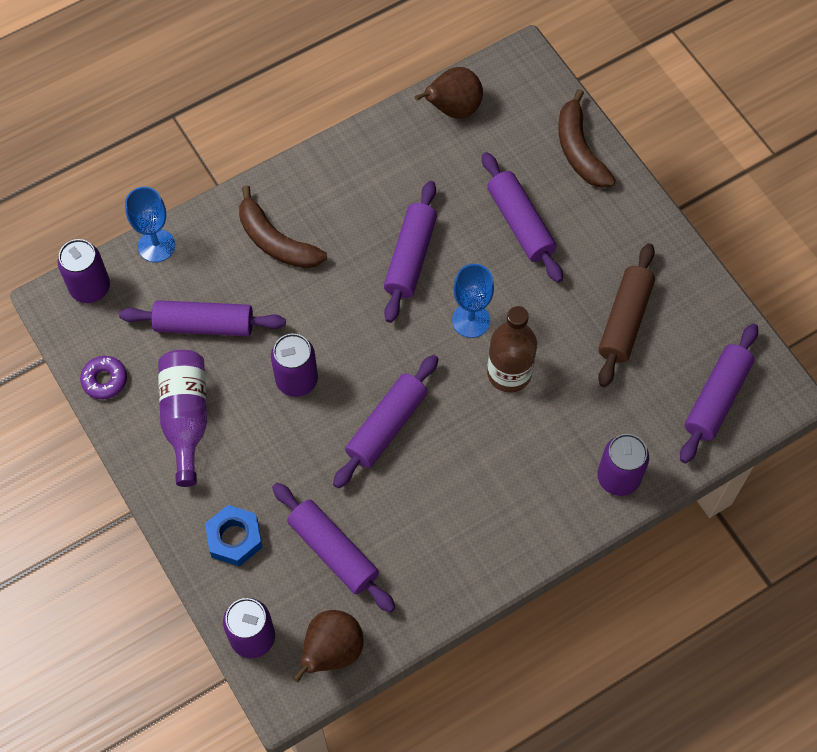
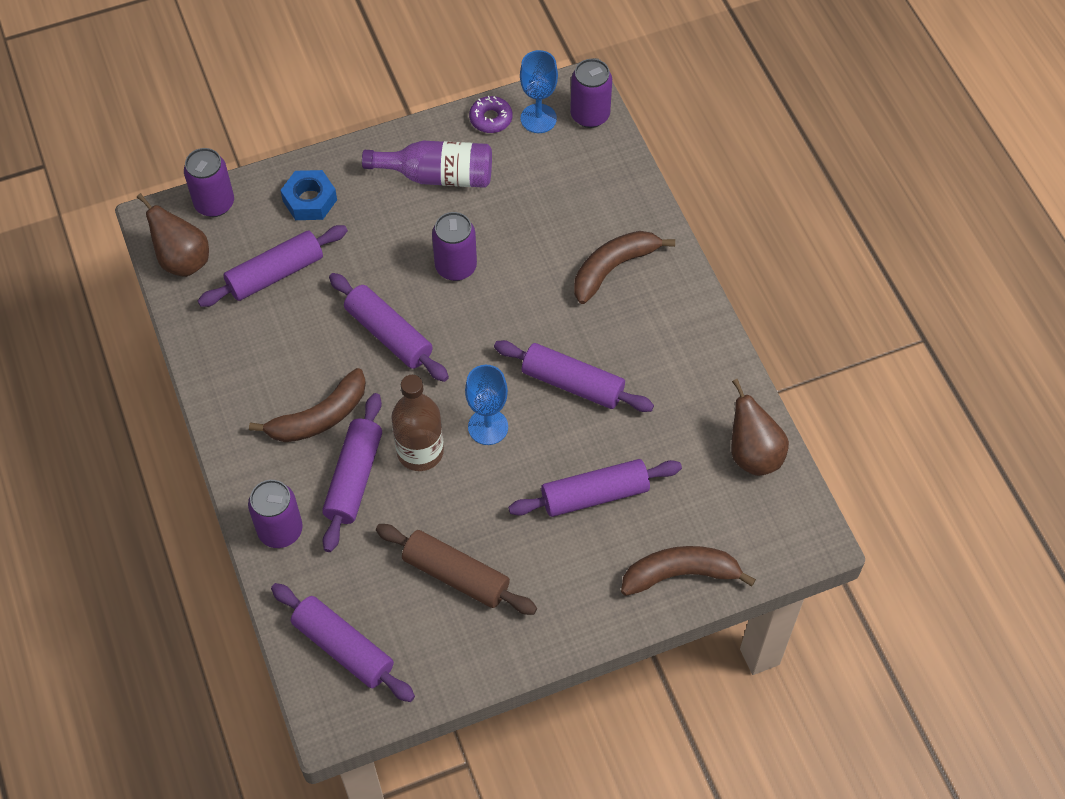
camera: 100 degrees right, 5 degrees down
(156, 246) = (626, 170): blue goblet -> blue goblet (538, 118)
(204, 325) = (531, 199): purple rolling pin -> purple rolling pin (354, 478)
(492, 470) = (319, 417): none -> brown banana

